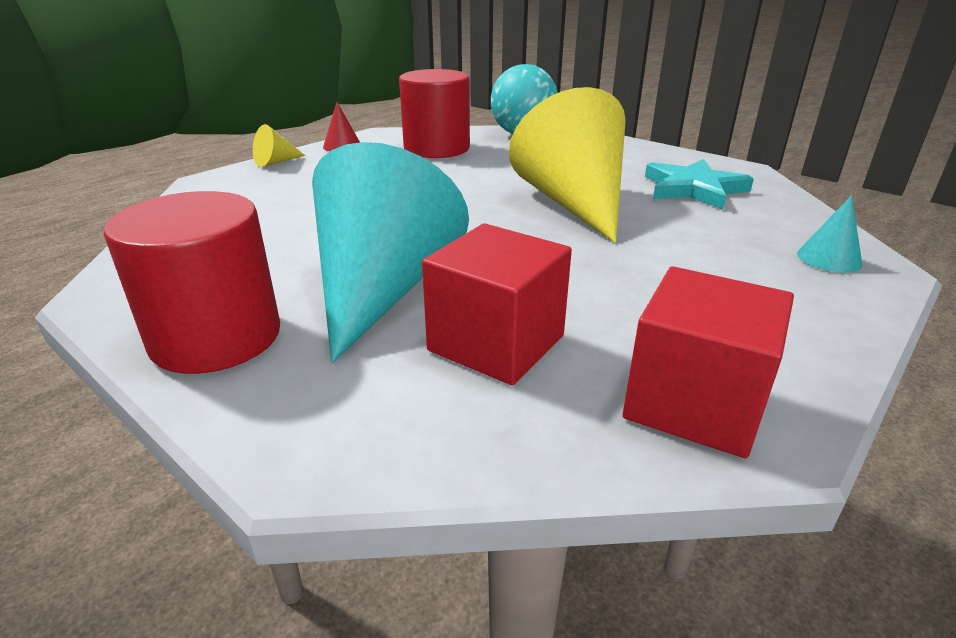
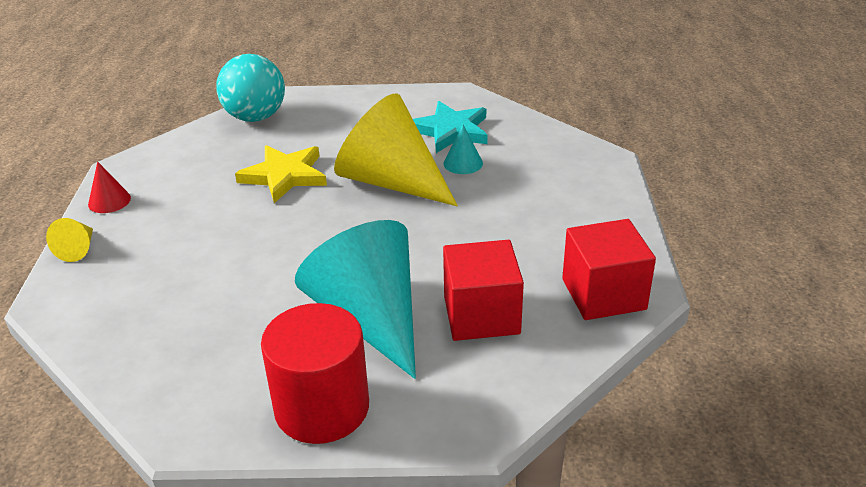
camera: 40 degrees left, 5 degrees up
(436, 148) = (205, 166): red cylinder -> none
(485, 171) = (284, 176): none -> yellow star
(829, 258) = (577, 162): turquoise cone -> turquoise cone (463, 163)

